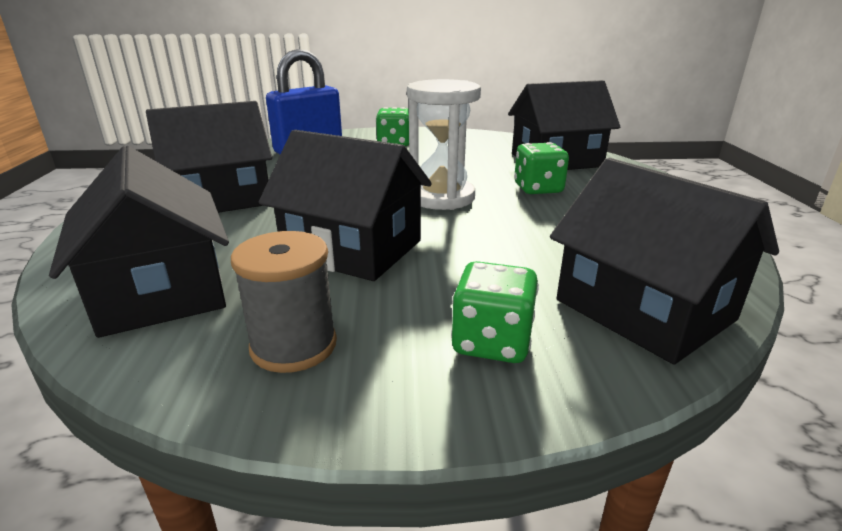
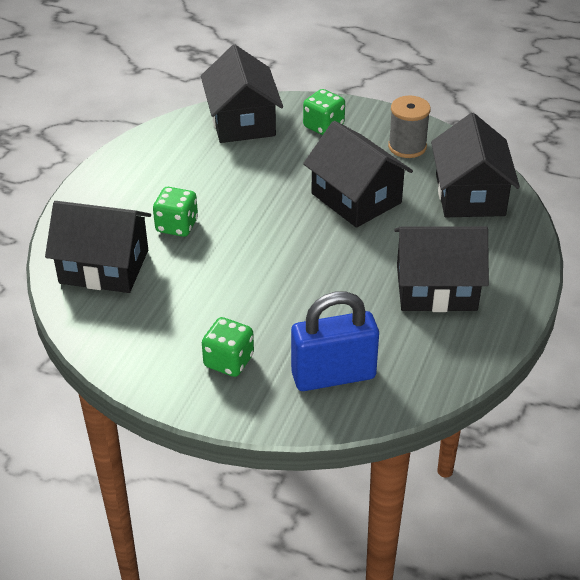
camera: 155 degrees left, 15 degrees up
(441, 197) = (261, 236): white hourglass -> none

